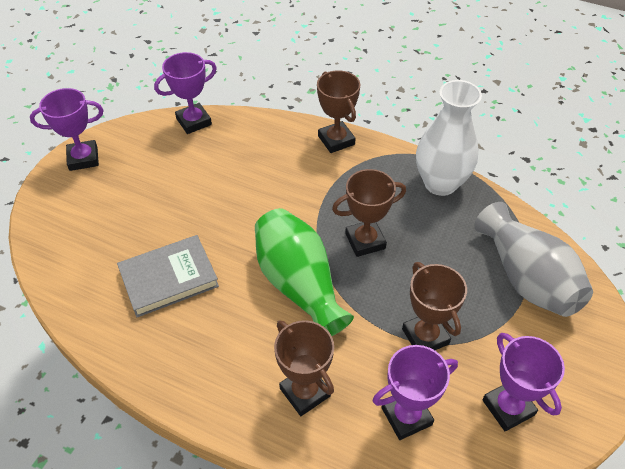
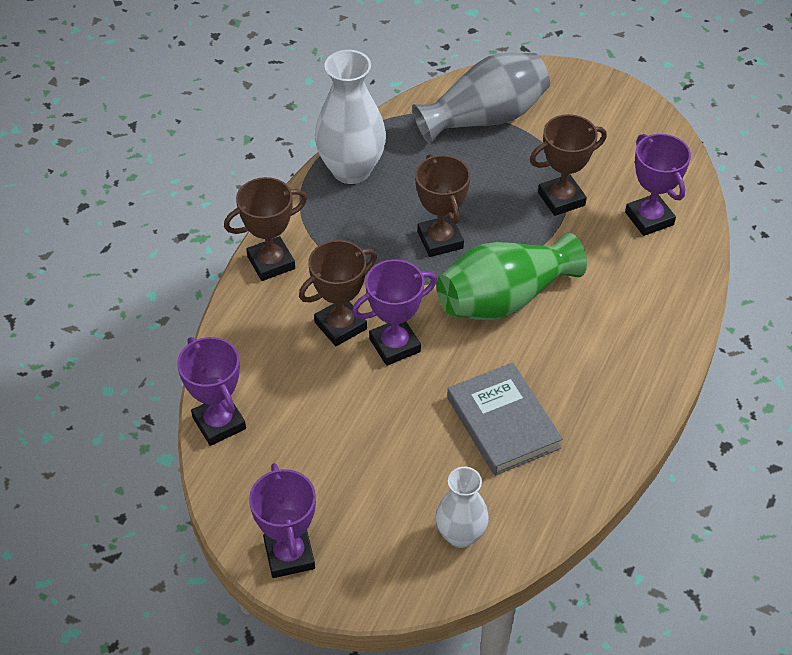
camera: 90 degrees left, 0 degrees up
(73, 248) = (460, 535): none -> white vase
(305, 392) = (635, 293): brown trophy -> brown trophy (340, 326)
(508, 407) = (630, 149): purple trophy -> purple trophy (394, 345)

